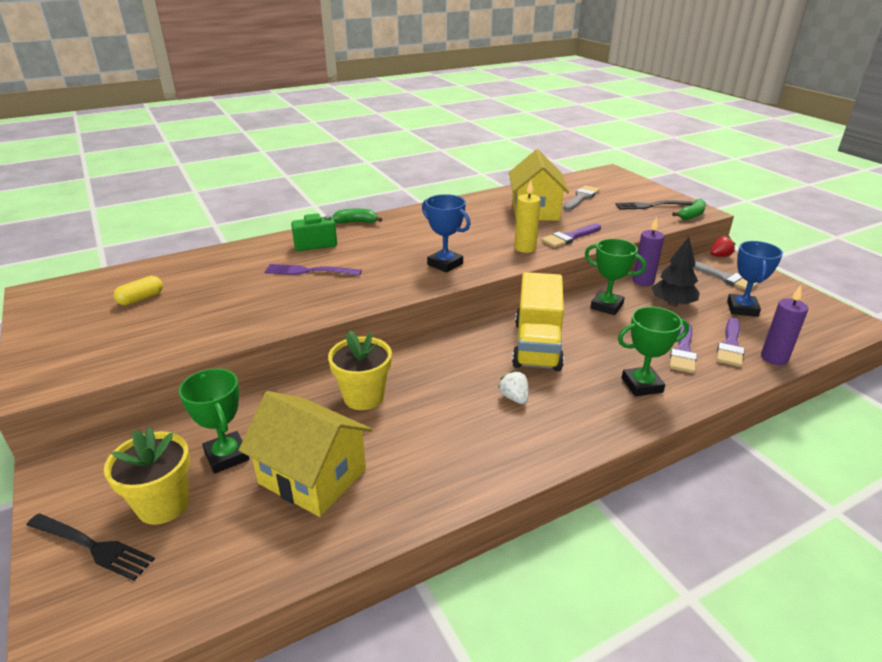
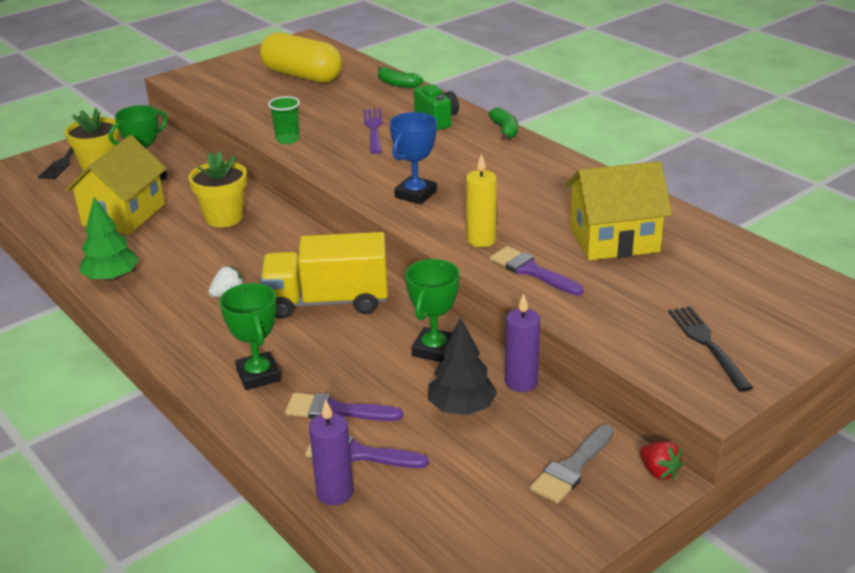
camera: 80 degrees right, 0 degrees up
(141, 298) = (302, 76): yellow capsule -> yellow capsule, size x2.25
(296, 315) = (288, 139): none -> green cup
(460, 482) = (112, 277): none -> green tree
(581, 198) = (695, 275): grey brush -> none
(691, 215) = (688, 386): green banana -> green banana (397, 84)
(742, 309) = (469, 477): blue trophy -> none

